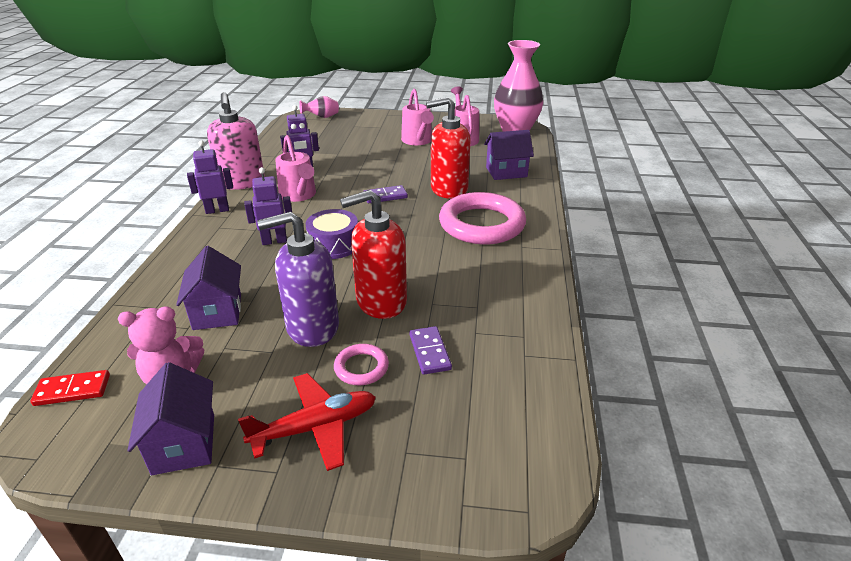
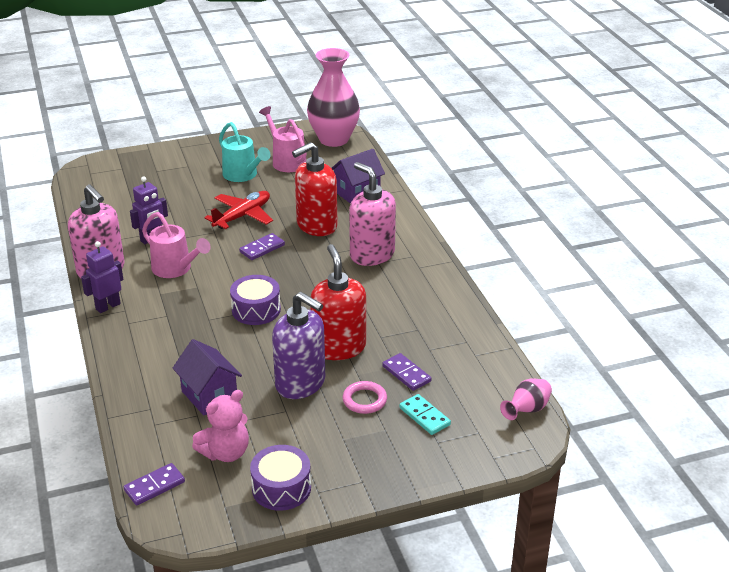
camera: 25 degrees left, 0 degrees up
(72, 390) = (154, 486): red domino -> purple domino
(184, 444) = (281, 488): purple house -> purple drum
(274, 241) = (197, 321): purple robot -> none
(312, 327) = (301, 383): purple soap dispenser -> purple soap dispenser turned 105 degrees counterclockwise
(316, 427) = (365, 448): red plane -> red plane (243, 216)
(322, 117) = (109, 167): pink vase -> pink vase (527, 410)
(381, 301) = (339, 347): red soap dispenser -> red soap dispenser turned 120 degrees clockwise
(413, 411) = (424, 416): none -> turquoise domino
(418, 141) = (243, 175): pink watering can -> turquoise watering can
(481, 224) = (372, 255): pink ring -> pink soap dispenser

